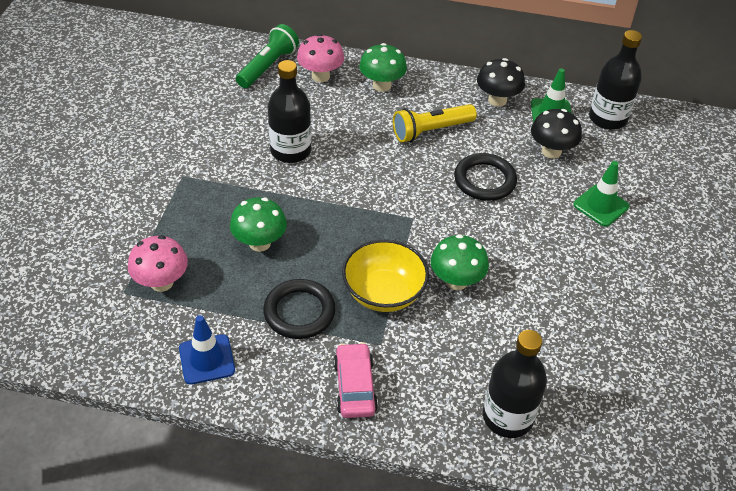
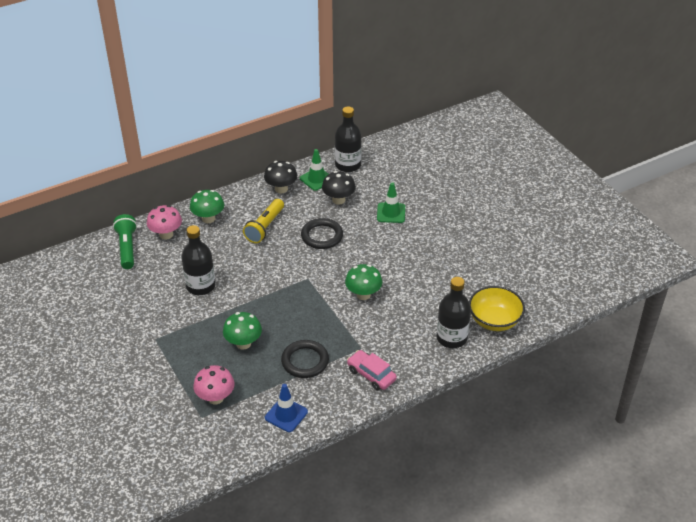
camera: 40 degrees left, 5 degrees down
(383, 293) = (335, 324): yellow bowl -> yellow bowl (494, 321)

